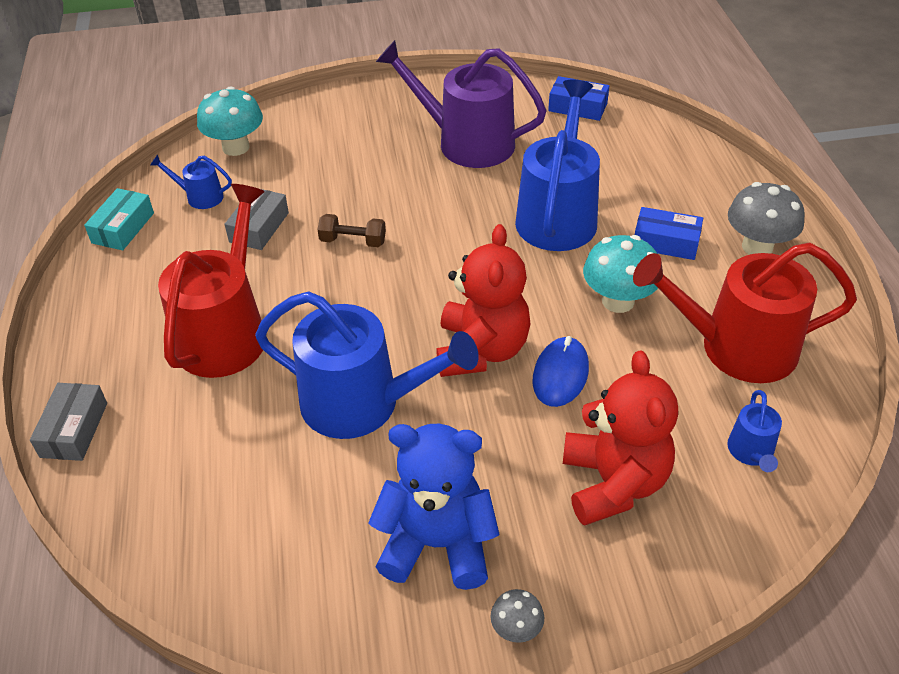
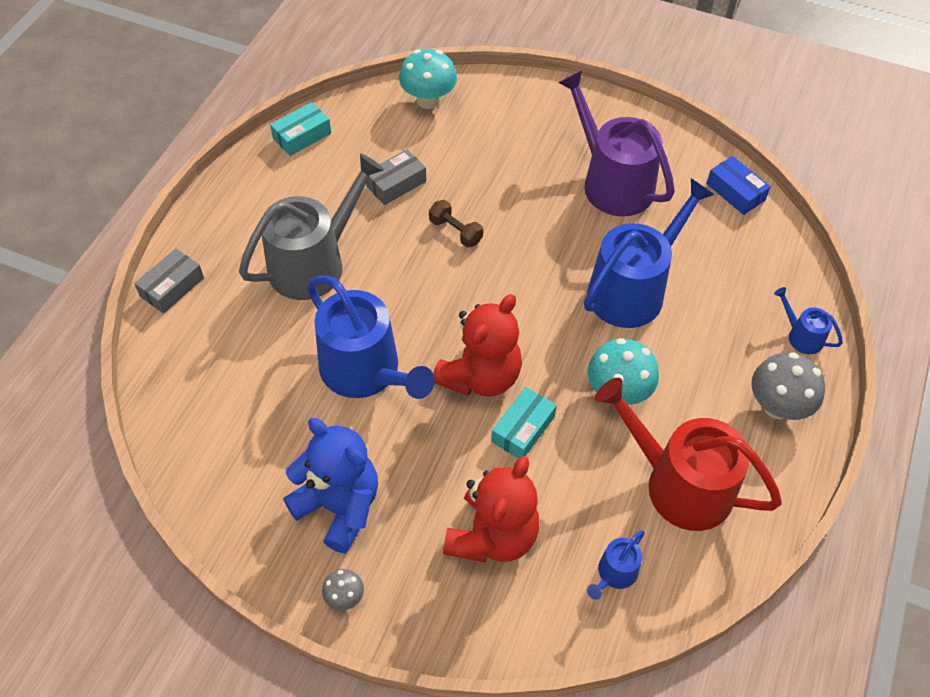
camera: 30 degrees right, 10 degrees up
(200, 197) = (372, 134): blue watering can -> blue watering can (801, 336)
(225, 332) = (314, 263): red watering can -> grey watering can
(560, 374) = (523, 429): blue mouse -> turquoise box
(665, 242) = (702, 361): blue box -> none

